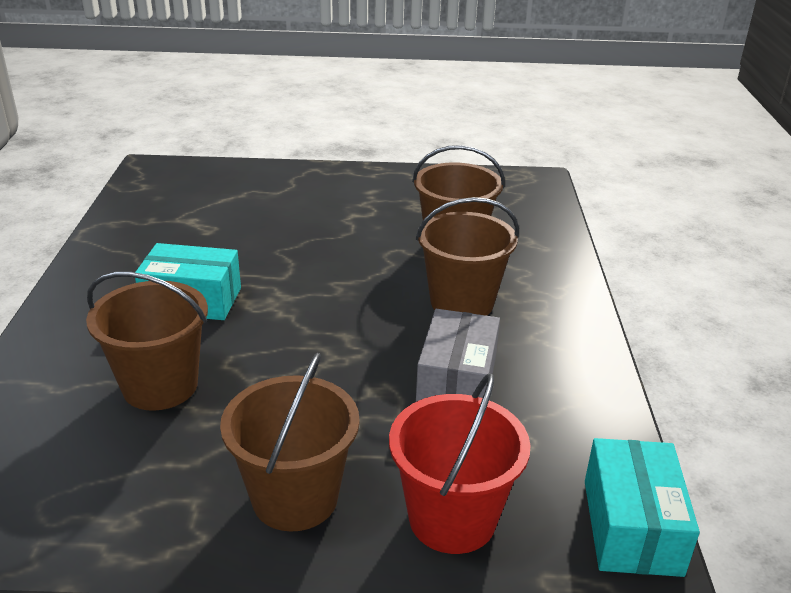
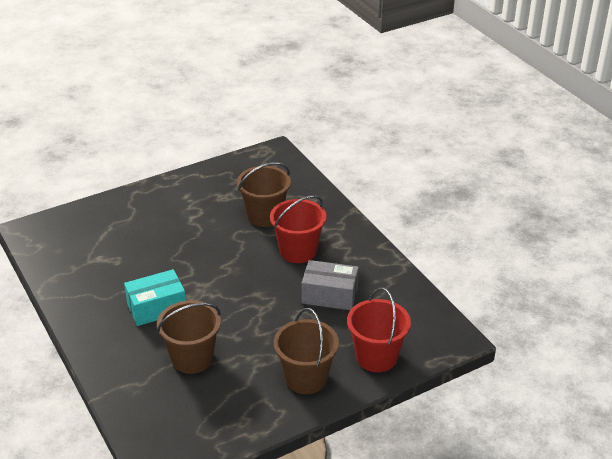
camera: 30 degrees left, 5 degrees up
(457, 381) = (329, 295): grey box -> grey box turned 60 degrees counterclockwise
(462, 302) = (298, 251): brown bucket -> red bucket
(631, 526) = (446, 328): turquoise box -> none

